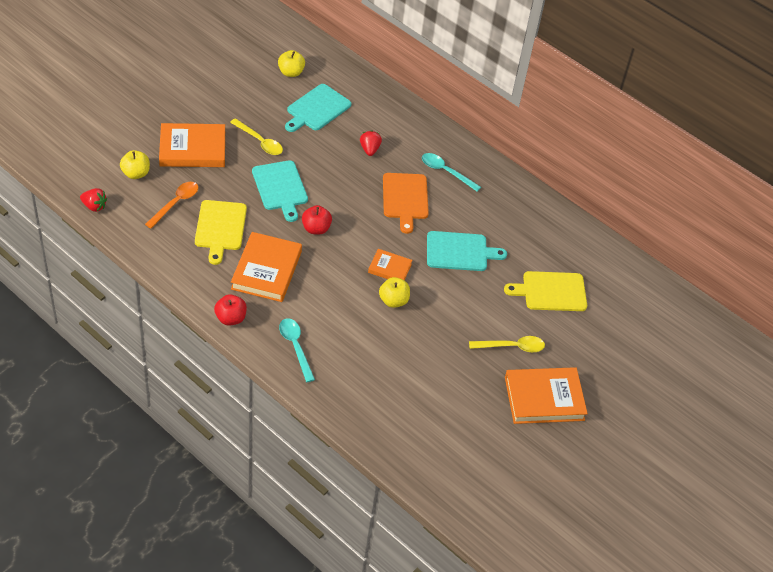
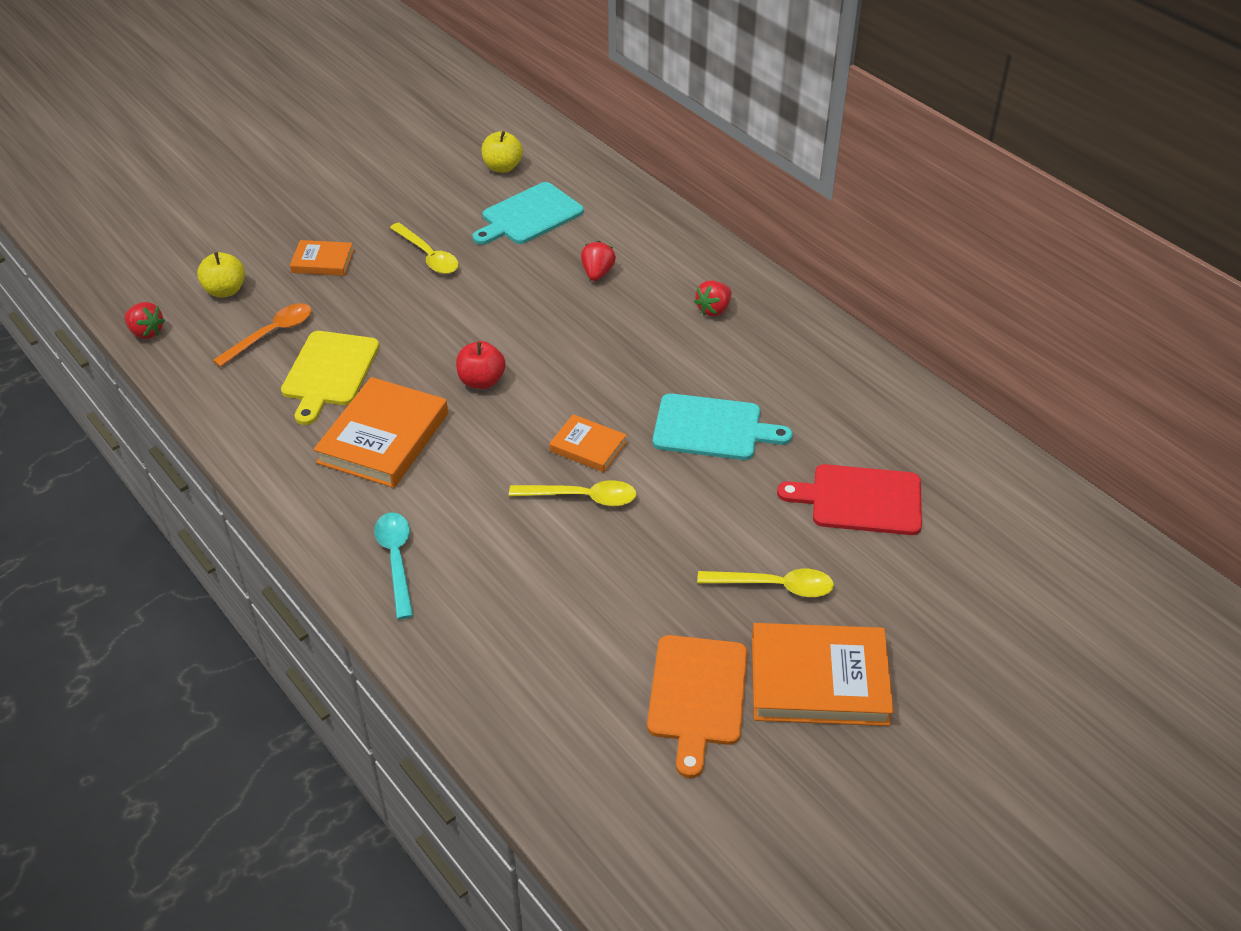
camera: 15 degrees right, 5 degrees down
(192, 149) = (322, 261): orange book -> orange book, size x0.54
(230, 318) = (302, 508): red apple -> none
(280, 188) = (441, 320): turquoise cutting board -> none
(393, 301) = (582, 497): yellow apple -> yellow spoon
(405, 199) = (638, 345): orange cutting board -> orange cutting board (697, 695)
(446, 172) = (713, 310): turquoise spoon -> red strawberry
(551, 291) = (860, 500): yellow cutting board -> red cutting board

